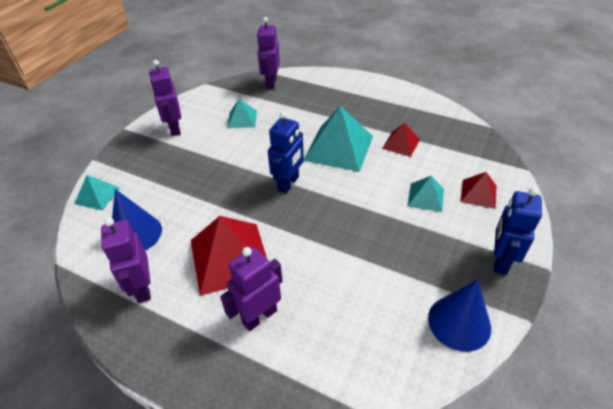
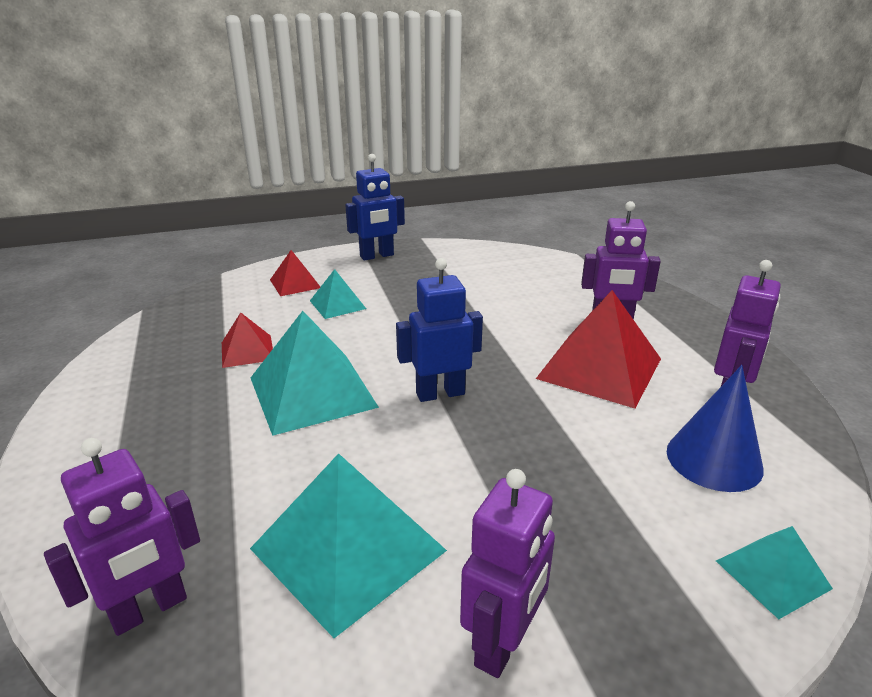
camera: 135 degrees left, 15 degrees down
(242, 119) = (348, 549): turquoise pyramid -> turquoise pyramid, size x1.90
(459, 322) = (464, 254): blue cone -> none

